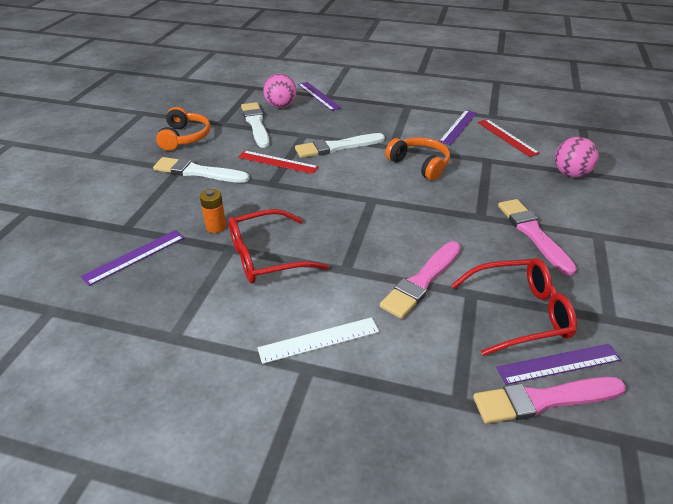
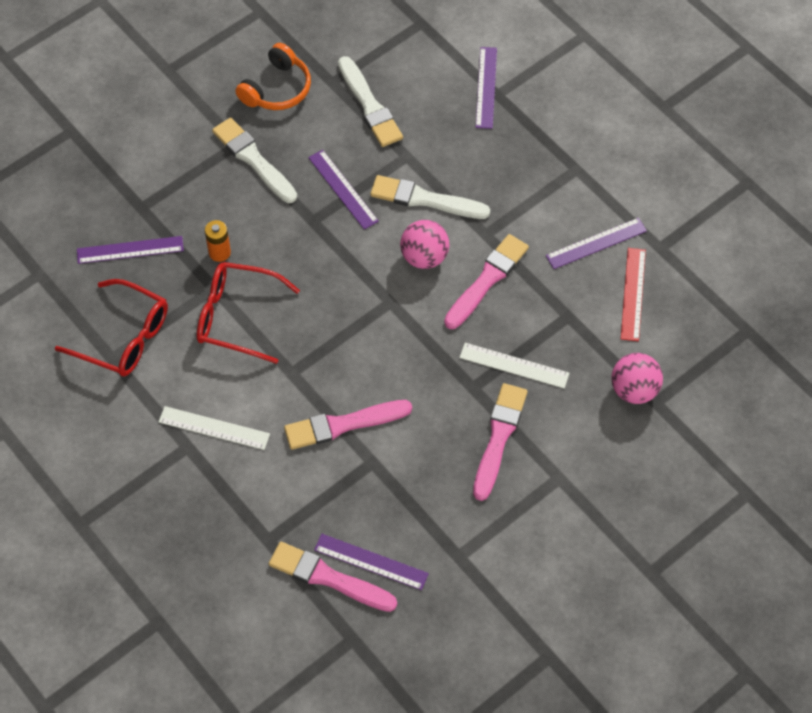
camera: 35 degrees right, 20 degrees up
(256, 124) = (369, 105): white brush -> white brush turned 135 degrees clockwise
(277, 162) = (343, 189): red ruler -> purple ruler
(281, 106) = (424, 84): pink ball -> pink ball (424, 257)
(419, 164) = (487, 280): orange headphones -> pink brush
(490, 194) = (514, 365): none -> white ruler
(519, 313) = (391, 504): red glasses -> red glasses (124, 337)

